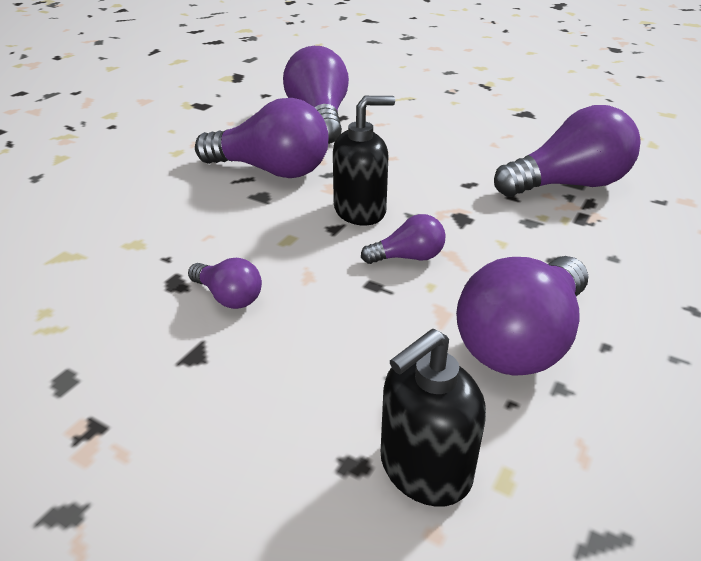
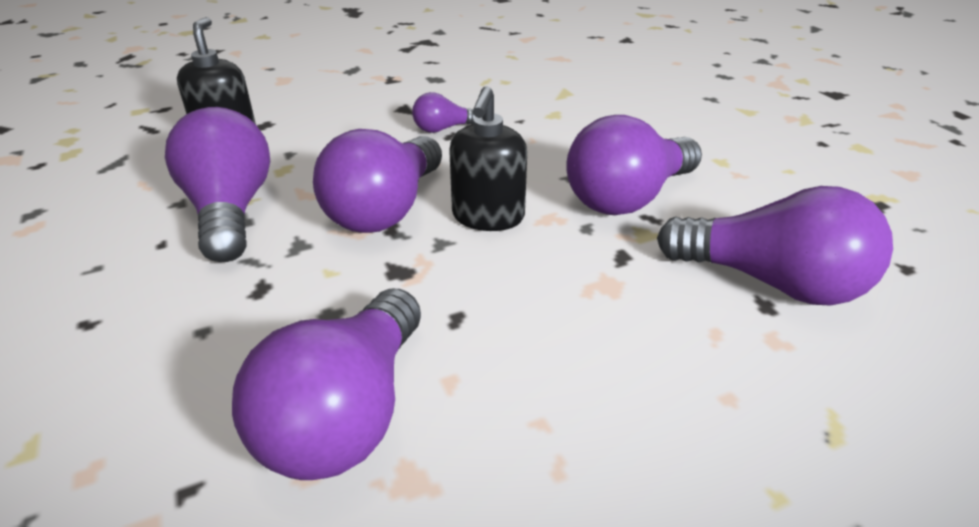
camera: 125 degrees right, 0 degrees up
(408, 257) = (385, 210): purple light bulb -> purple light bulb, size x2.03

